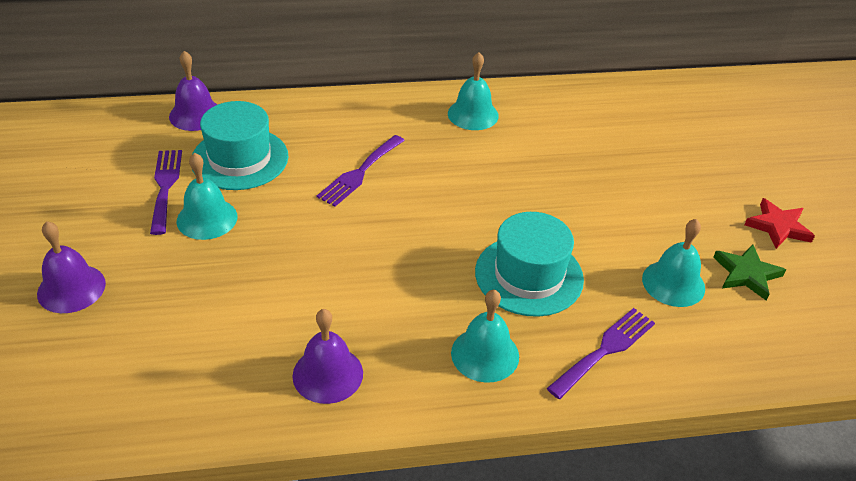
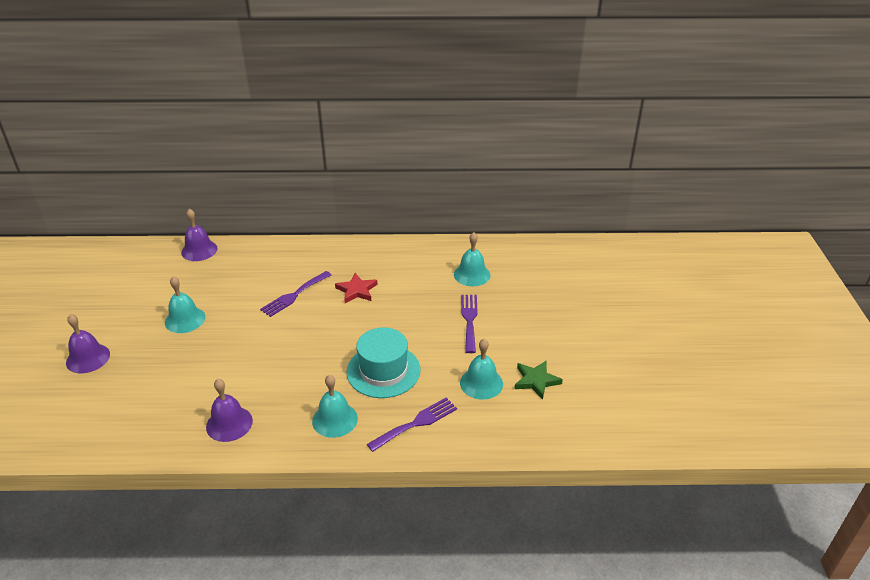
camera: 10 degrees right, 5 degrees down
(165, 186) = (165, 297): purple fork -> purple fork (469, 320)
(240, 159) = (218, 281): turquoise hat -> none
(473, 114) = (386, 259): turquoise bell -> turquoise bell (472, 274)
(778, 227) = (573, 350): red star -> red star (357, 290)

